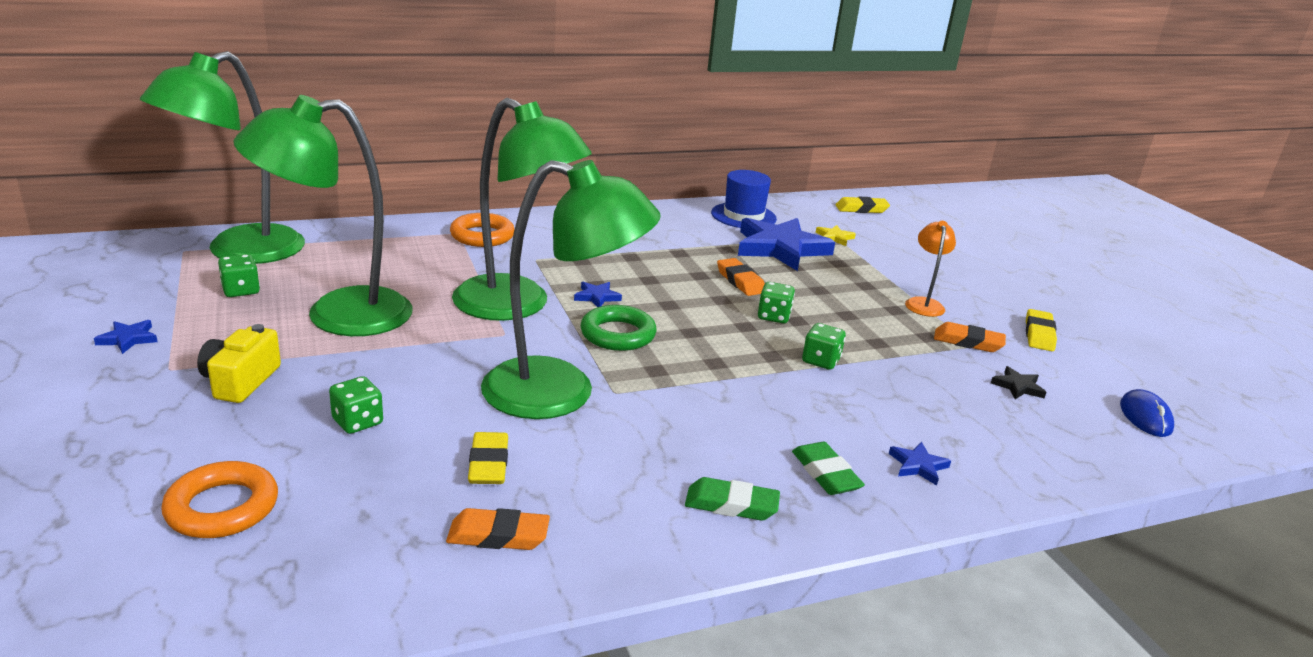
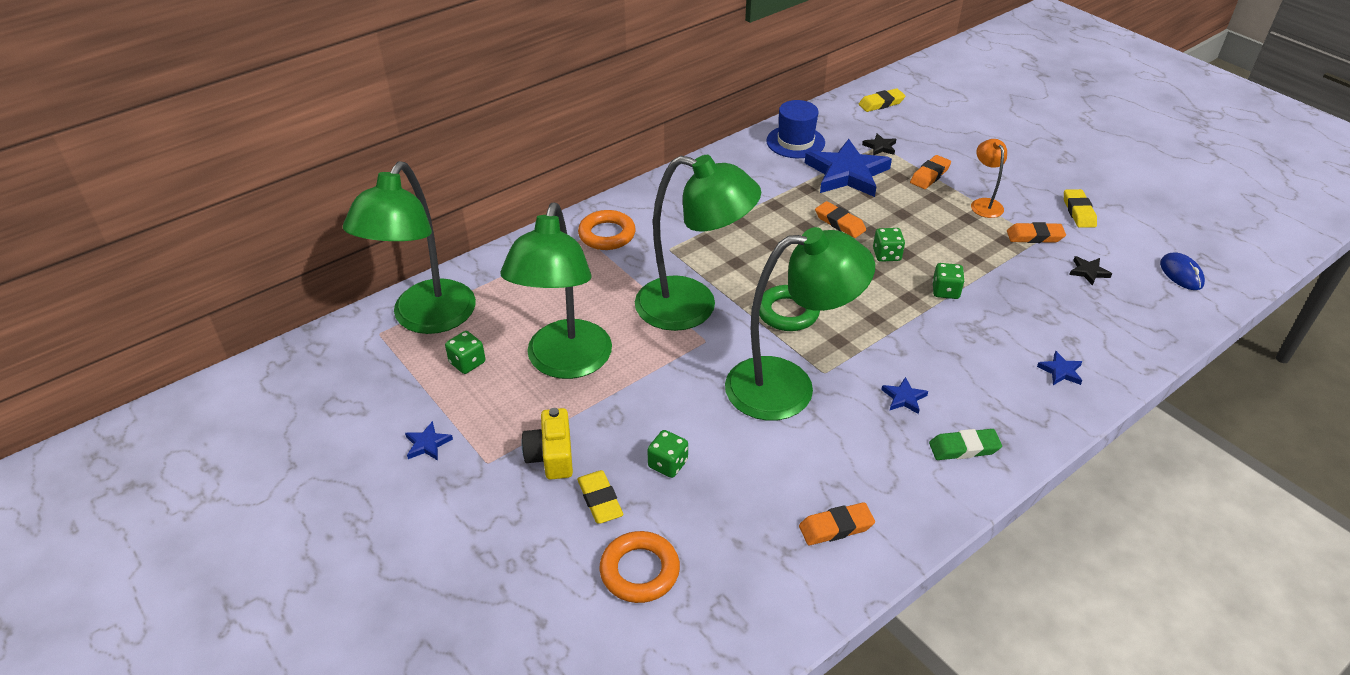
camera: 15 degrees left, 15 degrees up
(337, 314) = (565, 363): green lamp -> green lamp turned 45 degrees counterclockwise
(488, 464) = (786, 469): yellow eraser -> yellow eraser (600, 500)
(597, 297) = (745, 277): blue star -> blue star (904, 398)
(825, 474) = (1007, 399): green eraser -> none
(834, 238) = (880, 147): yellow star -> black star
(875, 269) = (929, 175): none -> orange eraser

